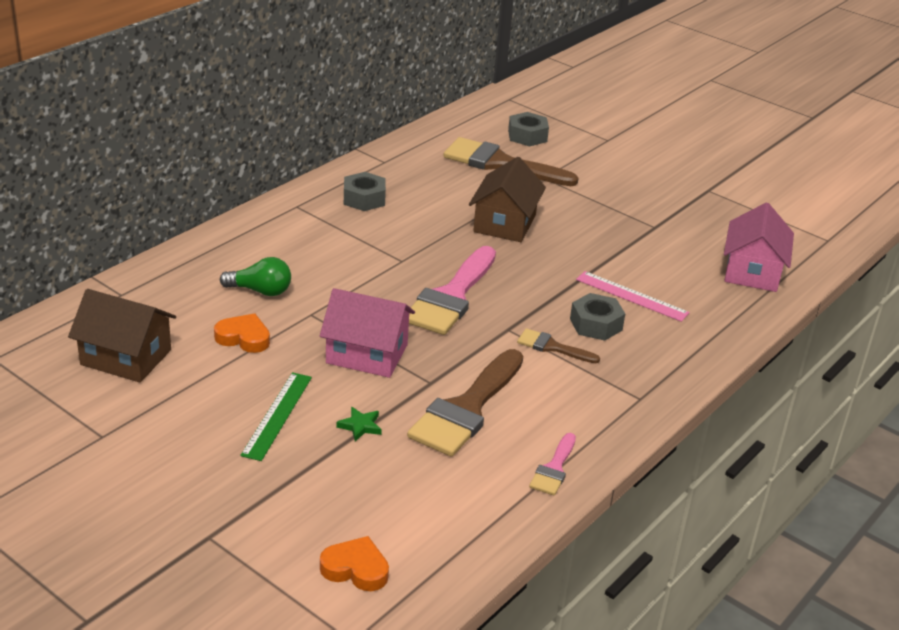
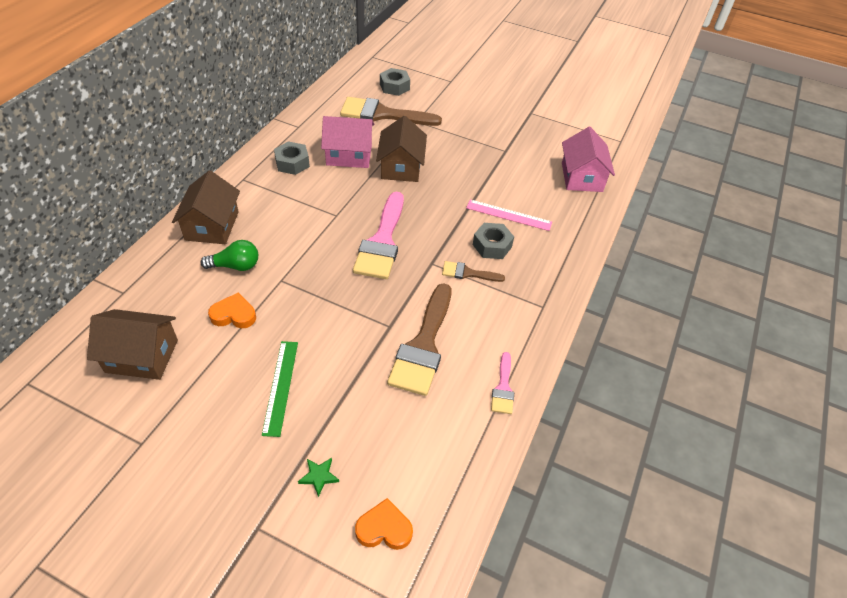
camera: 15 degrees left, 15 degrees up
(244, 247) = (212, 226): none -> brown house
(360, 426) = (348, 382): green star -> green star (319, 476)
(367, 354) = (334, 309): pink house -> pink house (349, 155)

